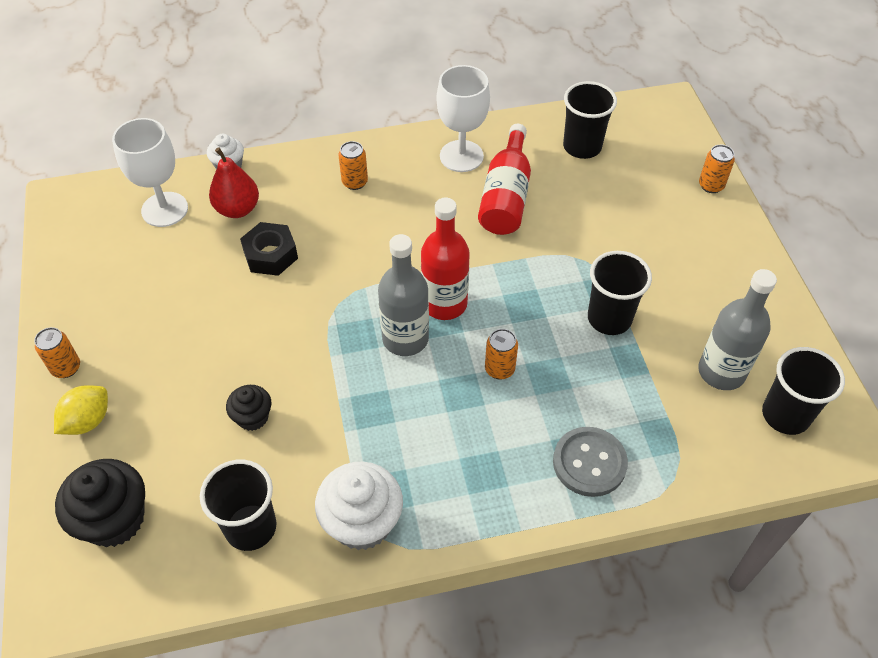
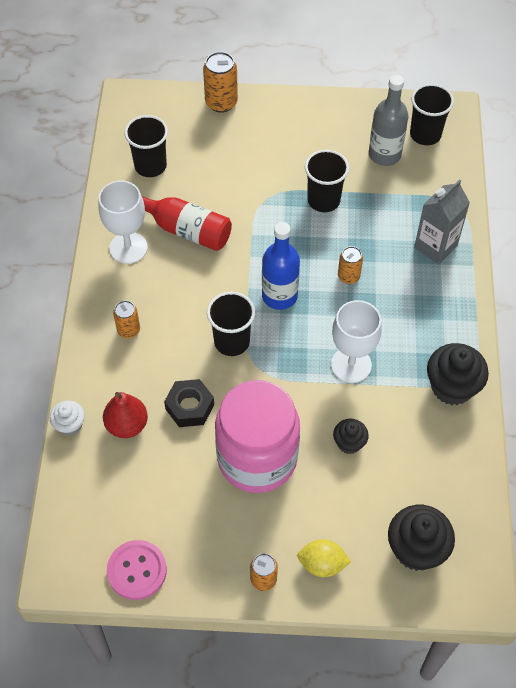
camera: 75 degrees left, 5 degrees up
(70, 257) = (137, 570): none -> pink button
(87, 421) = (322, 564): yellow lemon -> yellow lemon turned 45 degrees counterclockwise
(164, 209) = (105, 485): white goblet -> white goblet (351, 365)
(216, 329) = (257, 458): none -> pink jar
(251, 527) = (441, 457): black cup -> black cup (232, 342)
(362, 522) = (452, 387): white cupcake -> black cupcake
(405, 339) = (305, 328): grey bottle -> none
(444, 303) = (279, 296): red bottle -> blue bottle
(589, 463) = (435, 246): grey button -> grey carton
(711, 185) = (221, 103): orange can -> orange can, size x1.59

